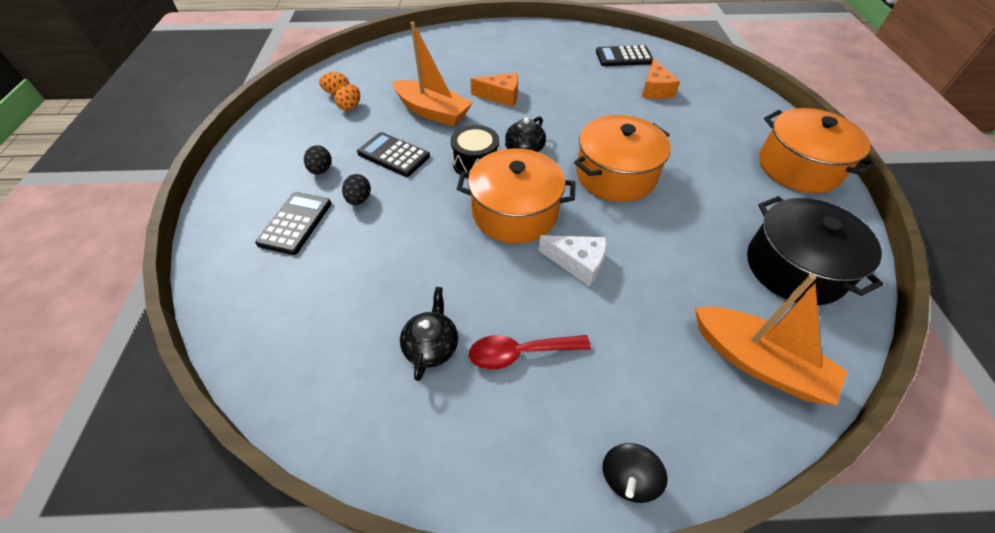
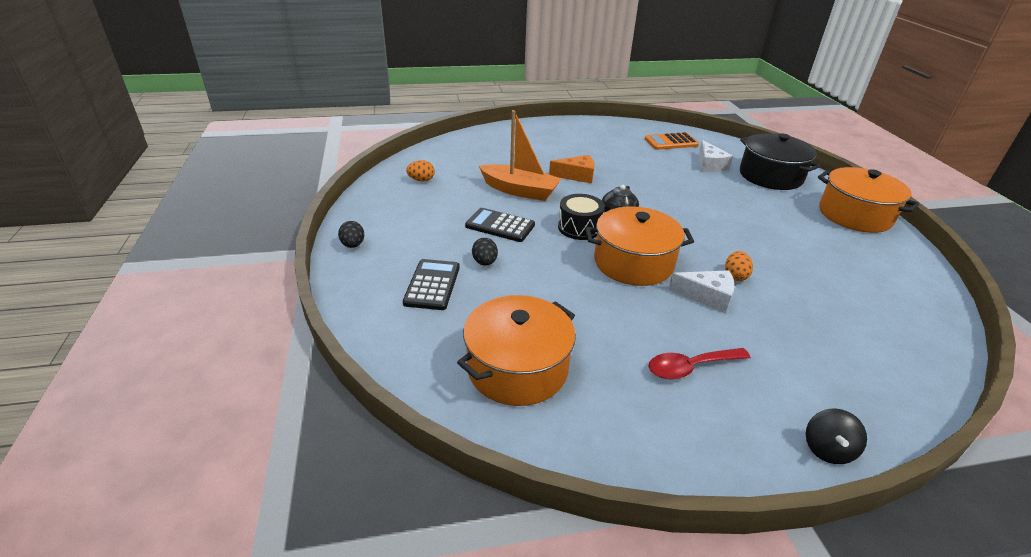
camera: 10 degrees left, 15 degrees down
(321, 170) = (436, 241): black egg -> black egg (353, 245)
(350, 107) = (439, 190): orange egg -> orange egg (735, 276)
(431, 346) = (609, 369): black teapot -> none
(615, 175) = (707, 229): orange pot -> orange pot (517, 368)
(624, 57) = (671, 142): black calculator -> orange calculator
(655, 89) = (709, 165): orange cheese -> white cheese
(757, 362) = (890, 355): orange boat -> none
(794, 267) = (886, 286): black pot -> black pot (770, 176)

